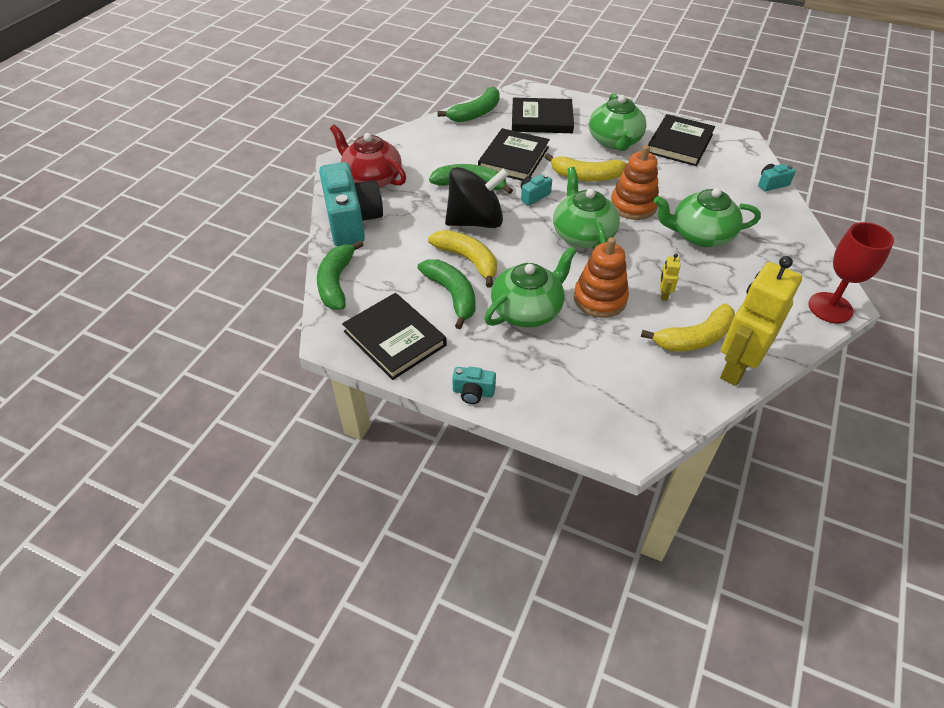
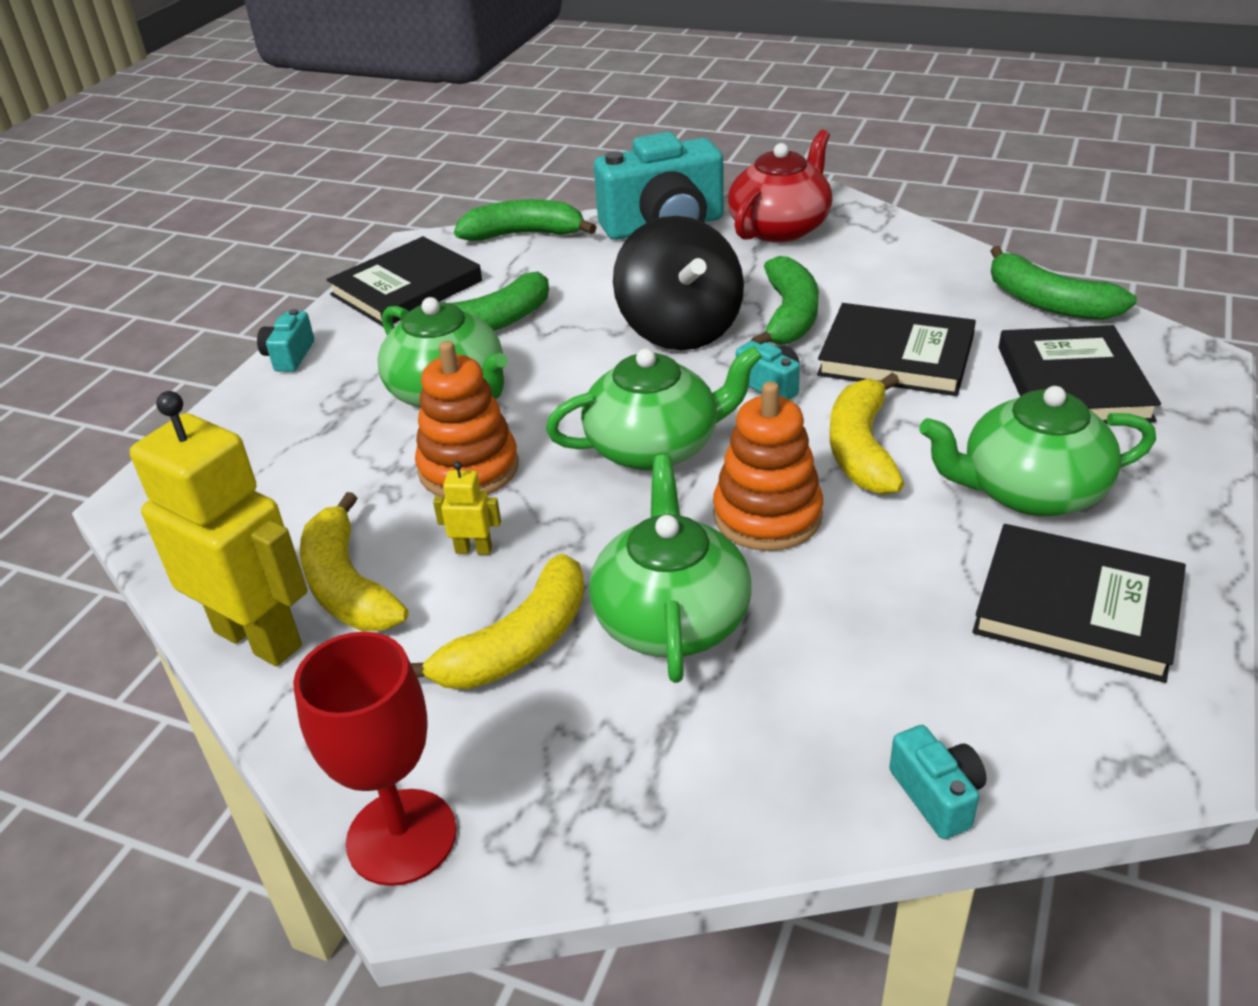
camera: 90 degrees right, 10 degrees down
(468, 260) = (574, 330): yellow banana -> yellow banana (518, 644)

